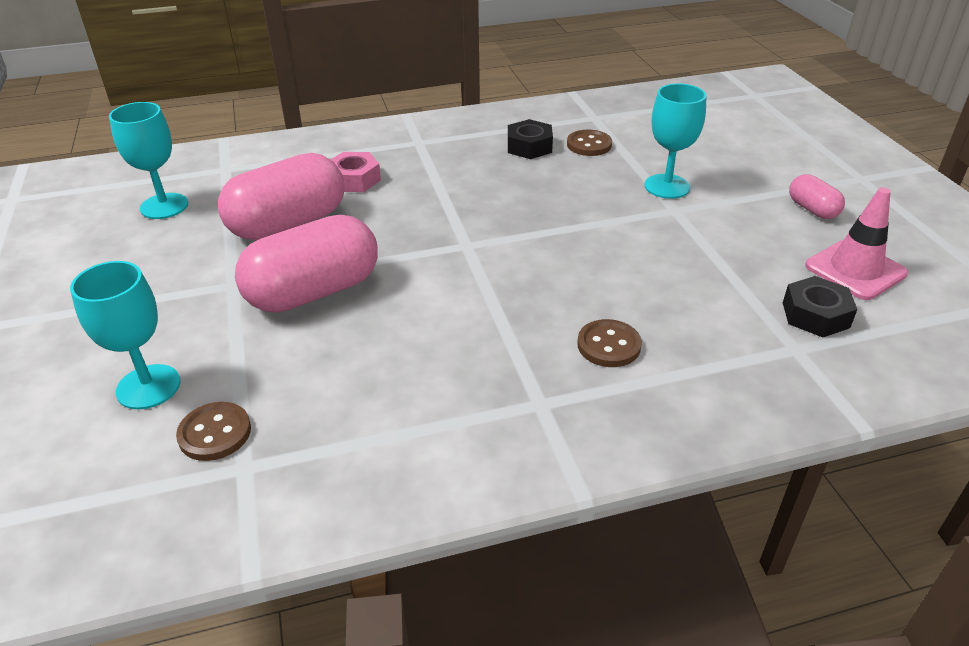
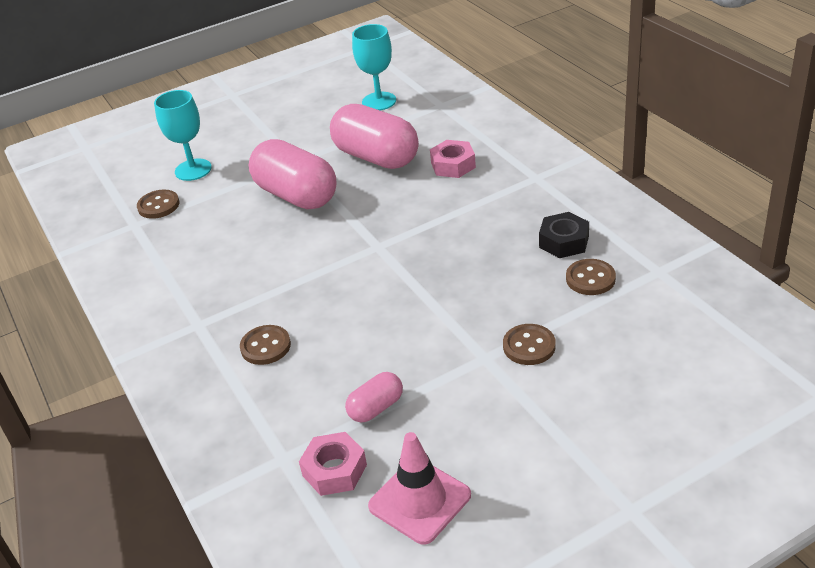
camera: 80 degrees right, 0 degrees up
(667, 186) = (529, 346): turquoise goblet -> brown button
(812, 209) = (531, 464): pink capsule -> pink capsule (376, 408)
(815, 315) = (334, 470): black nut -> pink nut

